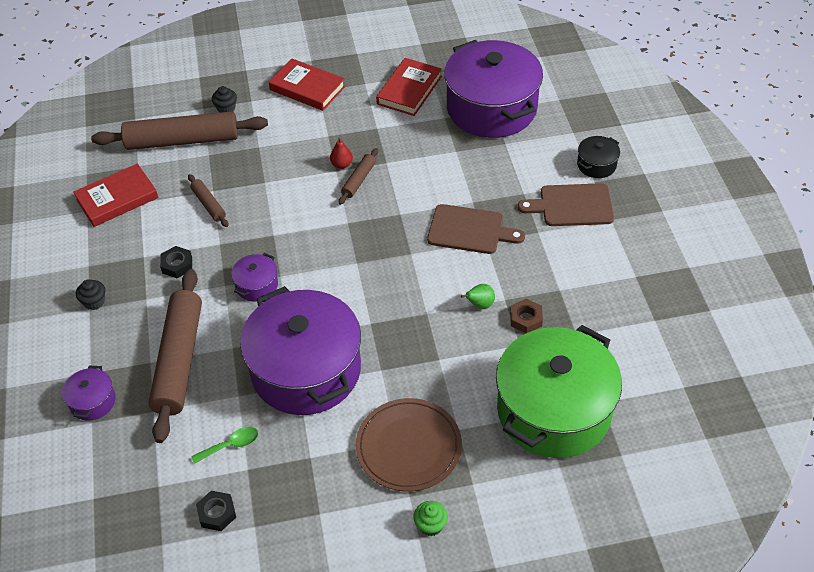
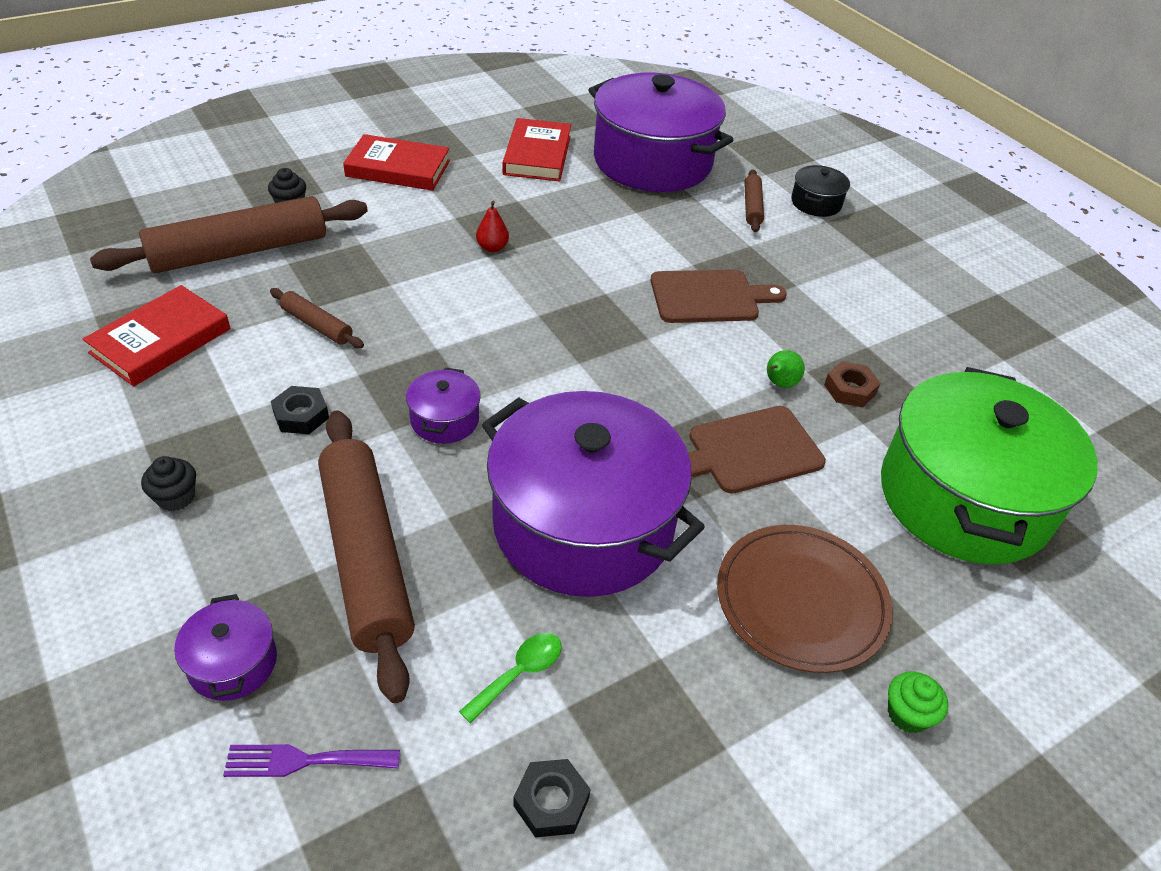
camera: 25 degrees left, 5 degrees down
(109, 459) = (304, 761): none -> purple fork
(359, 180) = (526, 262): brown rolling pin -> brown rolling pin (752, 207)
(572, 206) = (817, 250): brown cutting board -> brown cutting board (749, 451)

